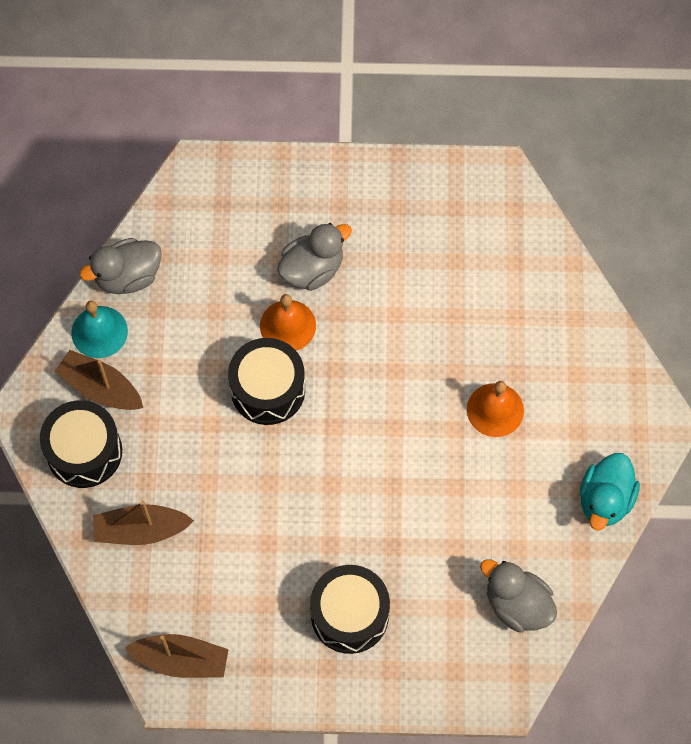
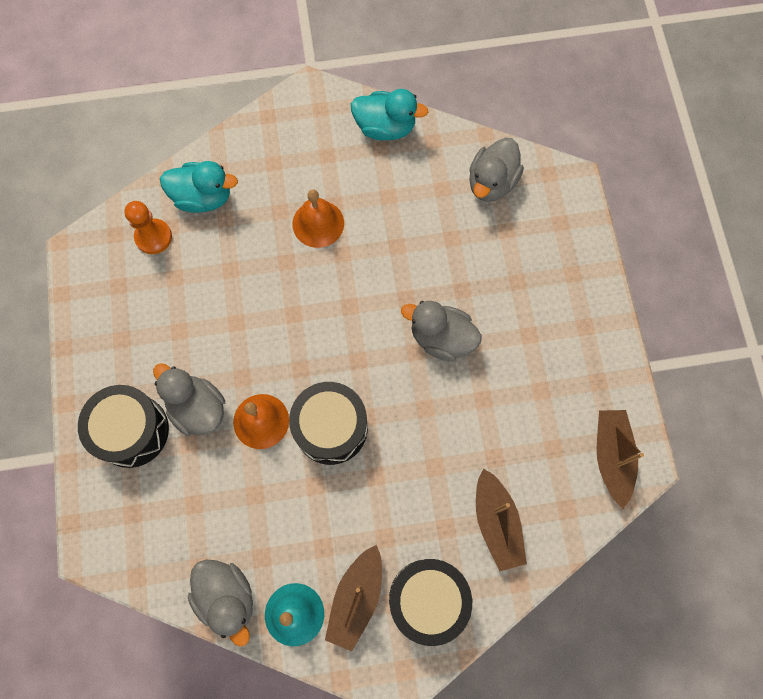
camera: 100 degrees left, 5 degrees up
(341, 514) = (441, 338): none -> grey duck
(349, 615) = (533, 315): black drum -> black drum (132, 431)
(505, 245) = (153, 237): none -> orange pawn
(544, 298) = (203, 197): none -> turquoise duck

